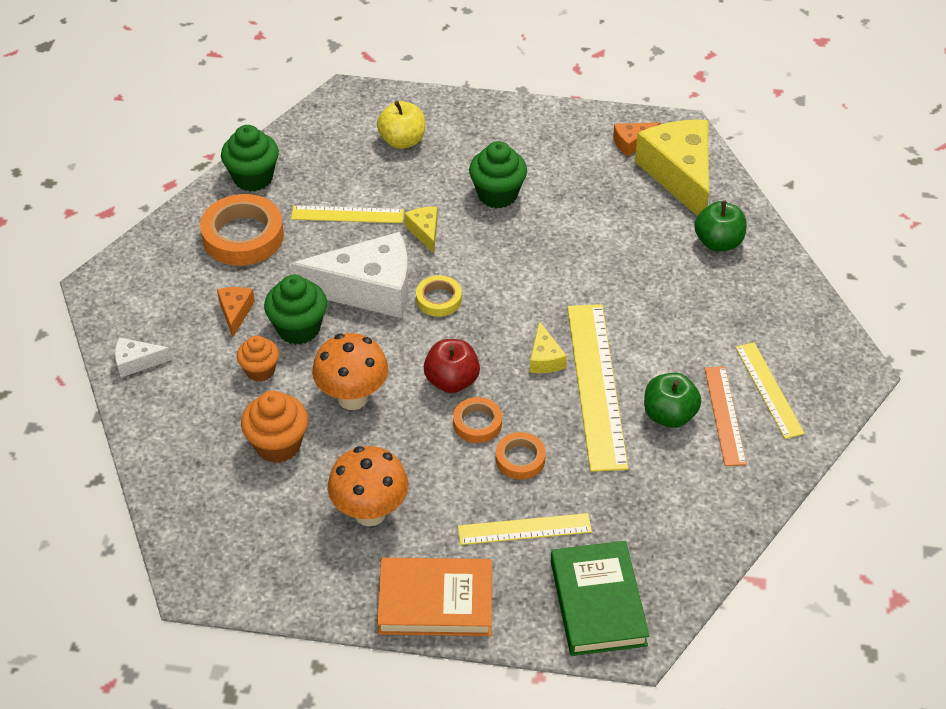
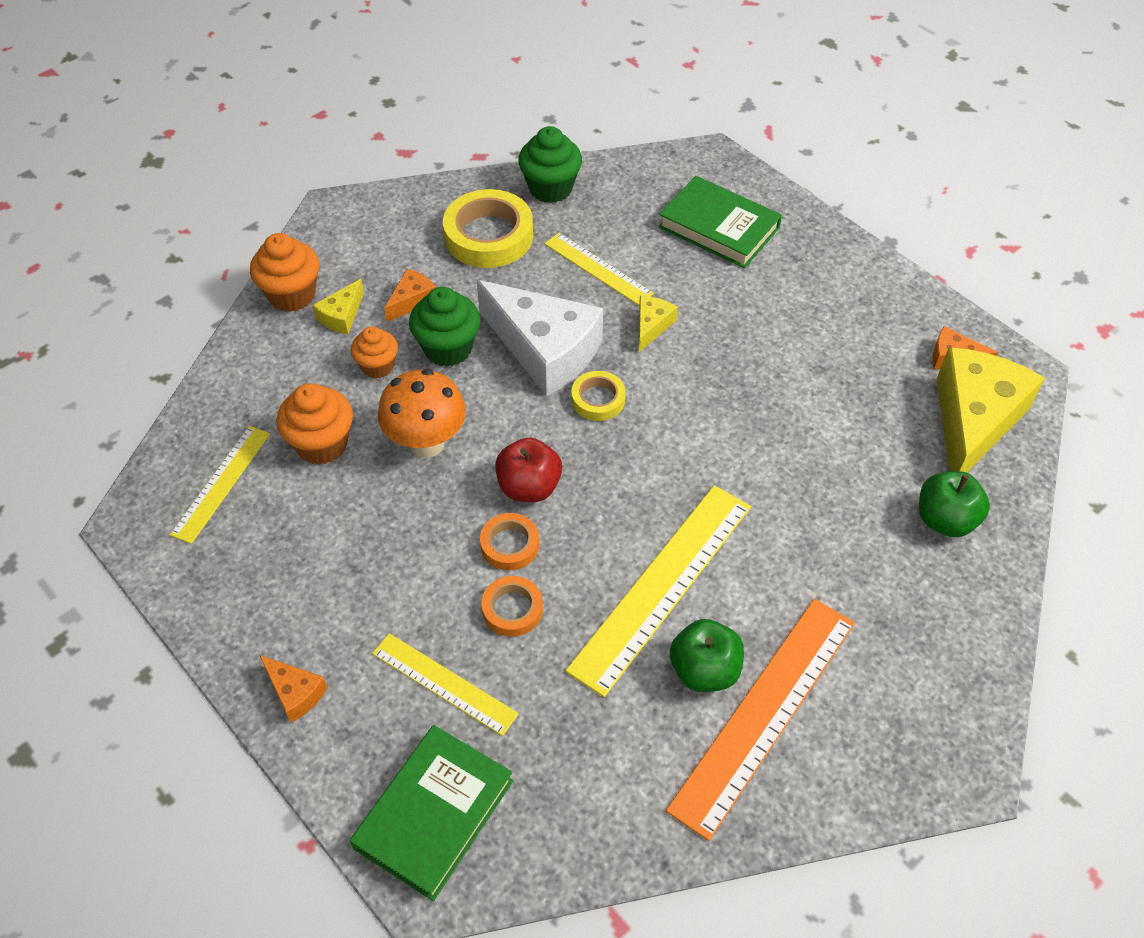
camera: 40 degrees right, 5 degrees up
(136, 362) = (292, 295): white cheese -> orange cupcake
(243, 236) = (488, 236): orange tape -> yellow tape
(370, 512) = (330, 563): orange mushroom -> none
(402, 141) = (719, 227): yellow apple -> green book
(435, 601) = (295, 693): orange book -> orange cheese
(497, 195) = (758, 331): green cupcake -> none
(544, 358) = (638, 524): yellow cheese -> yellow cheese (341, 316)
(724, 415) = (763, 712): orange ruler -> orange ruler, size x1.73
(769, 389) = (842, 719): yellow ruler -> yellow ruler (221, 483)

